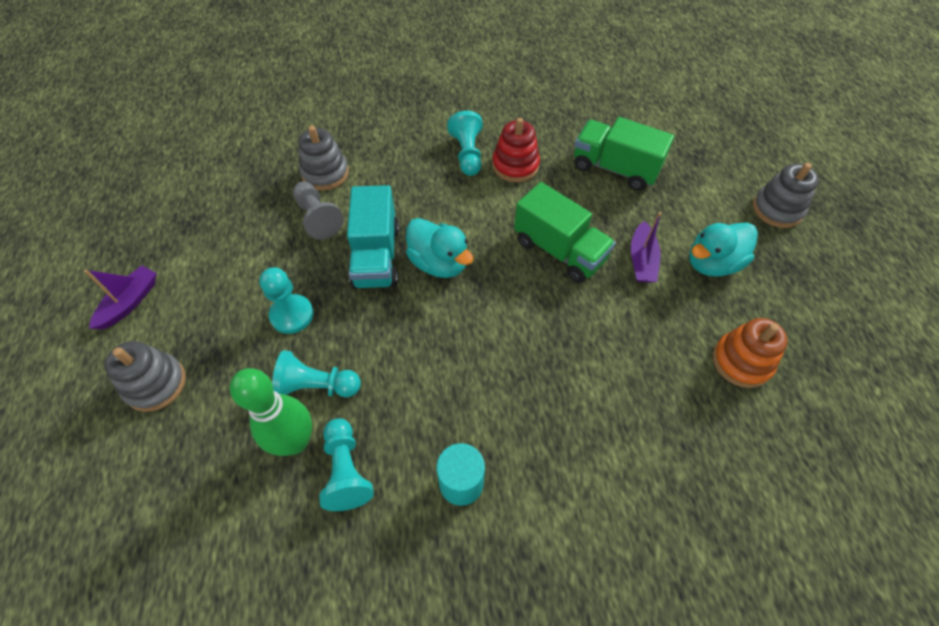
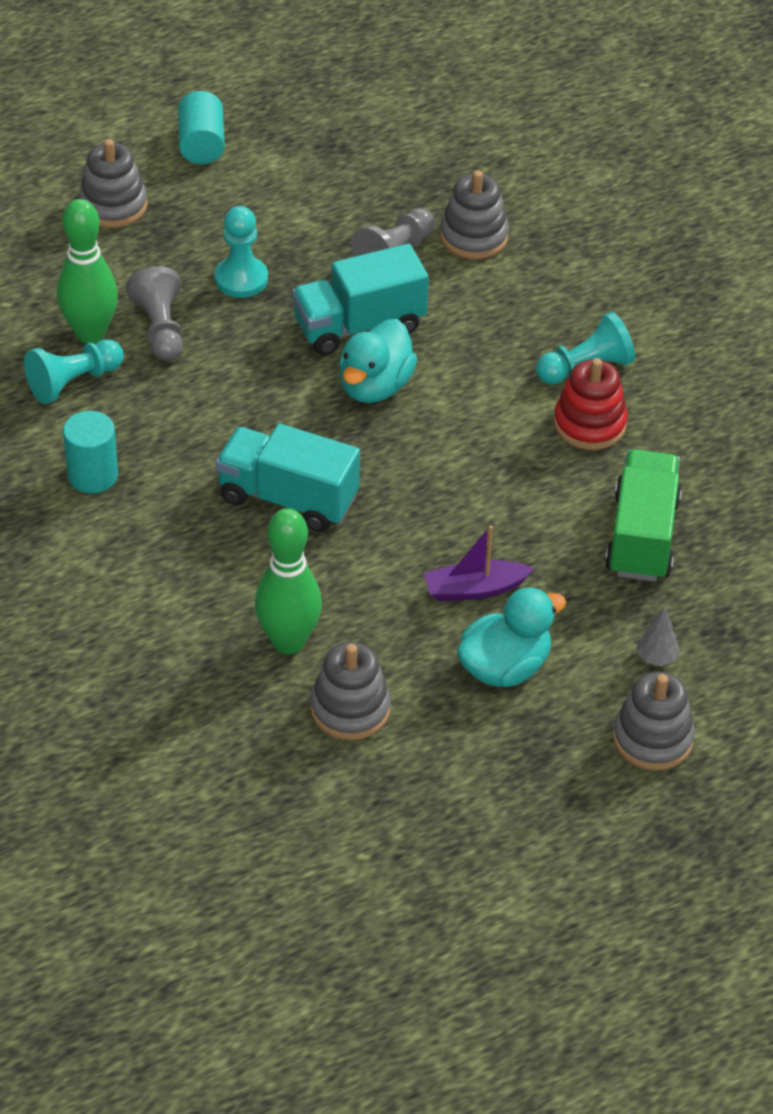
camera: 70 degrees right, 10 degrees down
(130, 302) = (201, 144): purple boat -> turquoise cylinder
(316, 386) = (160, 329): turquoise pawn -> grey pawn
(530, 345) = (288, 498): none -> turquoise truck
(559, 250) = (451, 500): green truck -> none
(672, 383) = (288, 641): none -> green bowling pin
(712, 263) = (505, 667): turquoise duck -> turquoise duck turned 105 degrees clockwise
(713, 189) = (656, 658): none -> grey tree
(741, 361) = (350, 709): orange stacking toy -> grey stacking toy

